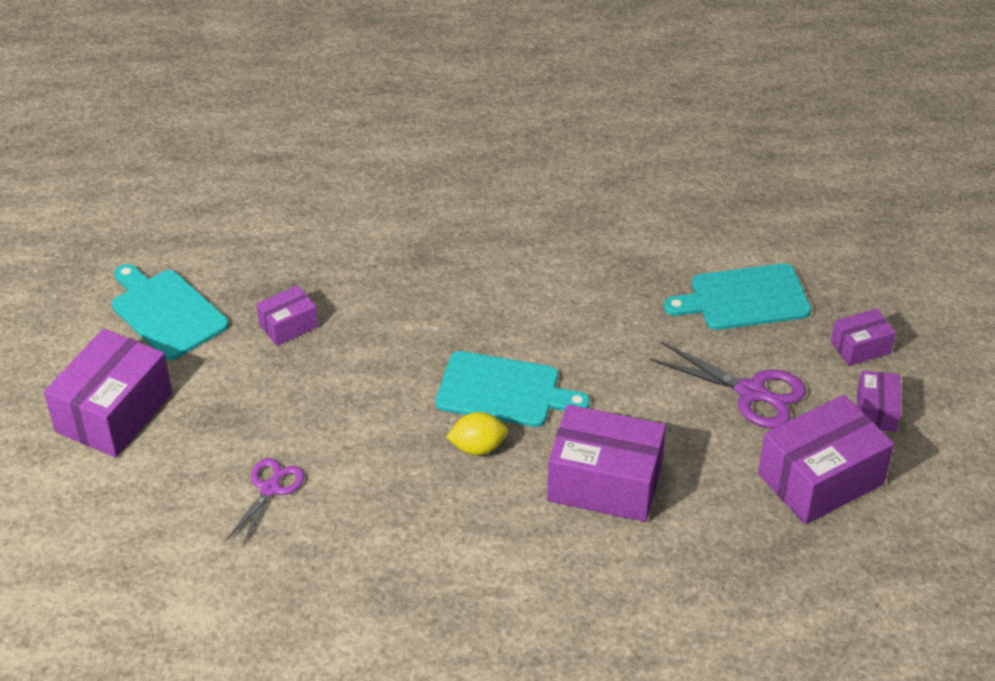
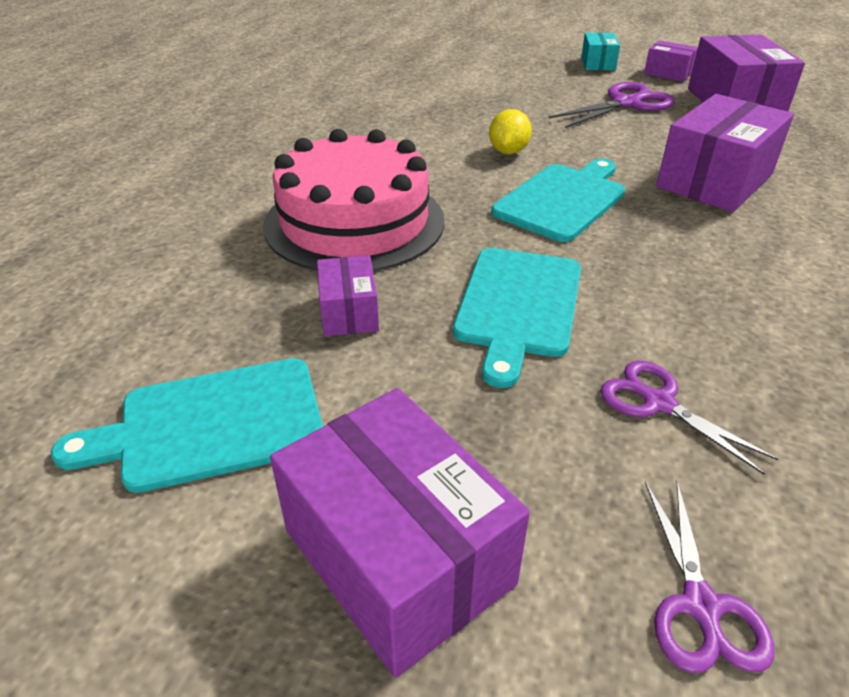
camera: 65 degrees left, 5 degrees down
(129, 525) = (701, 607): none -> purple scissors
(397, 287) = (354, 222): none -> pink cake
(478, 447) = (640, 232): yellow lemon -> yellow lemon (508, 151)
(744, 298) = (516, 84): turquoise cutting board -> turquoise cutting board (518, 306)
(860, 347) = (598, 63): purple box -> turquoise box

